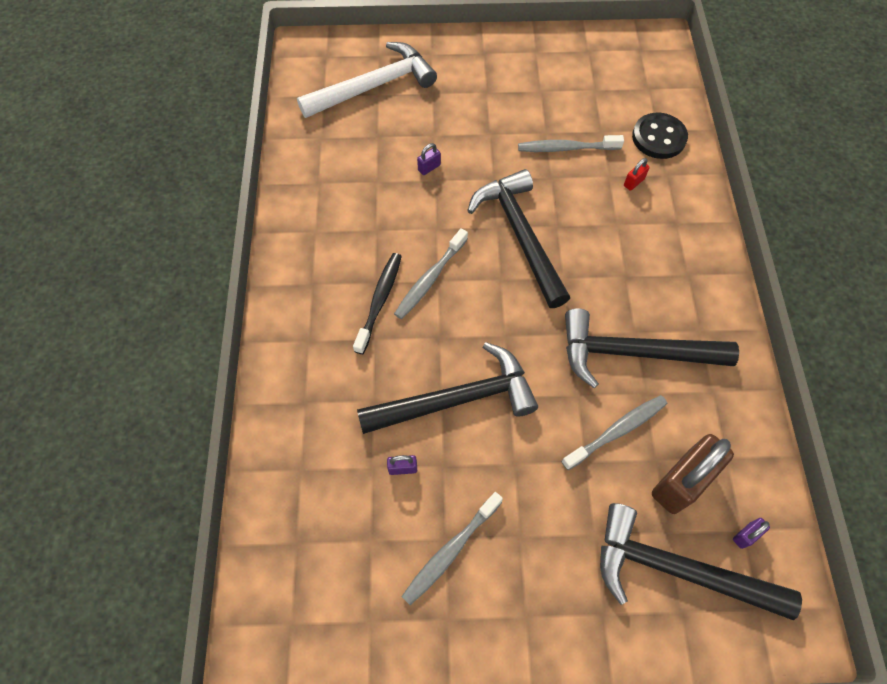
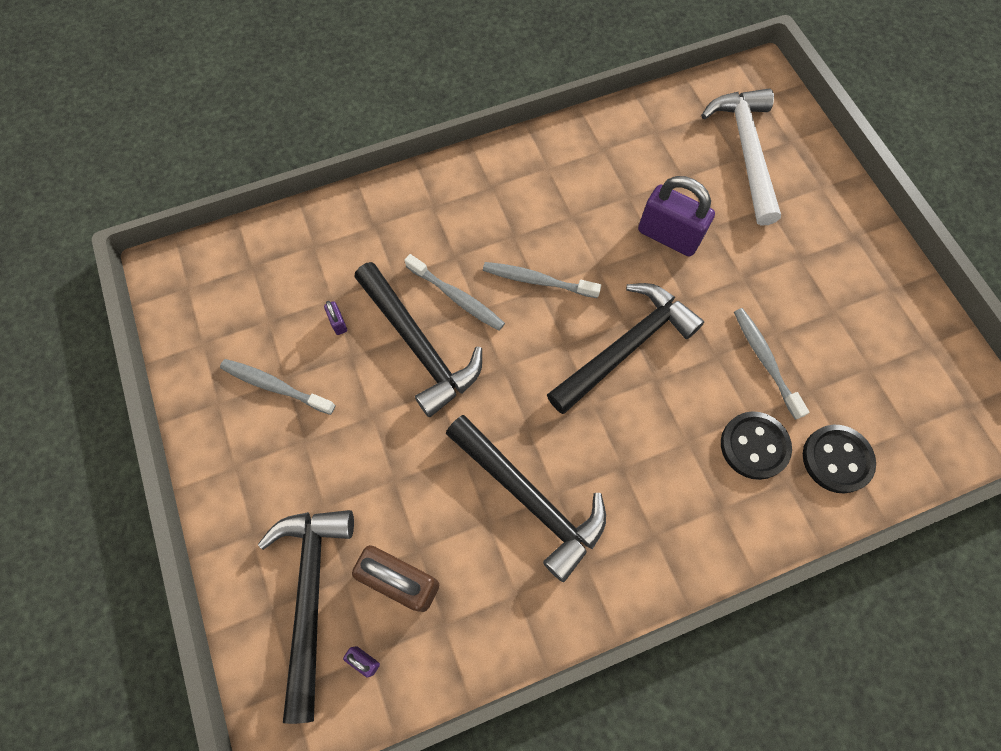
camera: 70 degrees right, 5 degrees up
(374, 86) = (745, 151): white hammer -> white hammer turned 135 degrees counterclockwise
(379, 301) = (495, 246): black toothbrush -> none
(429, 167) = (668, 236): purple padlock -> purple padlock, size x2.43
(616, 431) = (435, 502): grey toothbrush -> grey toothbrush (457, 297)
(633, 182) = (754, 446): red padlock -> black button
(633, 353) = (530, 498): black hammer -> black hammer turned 150 degrees clockwise

